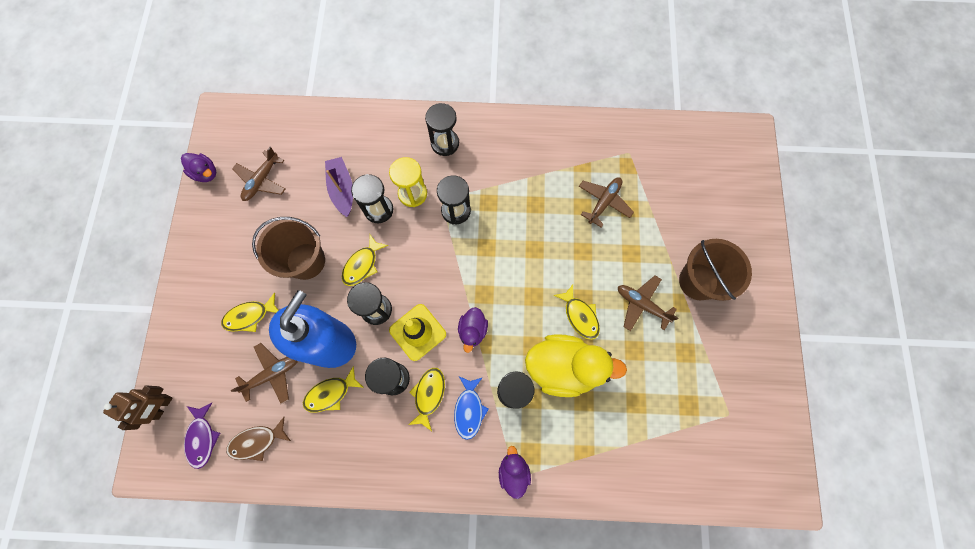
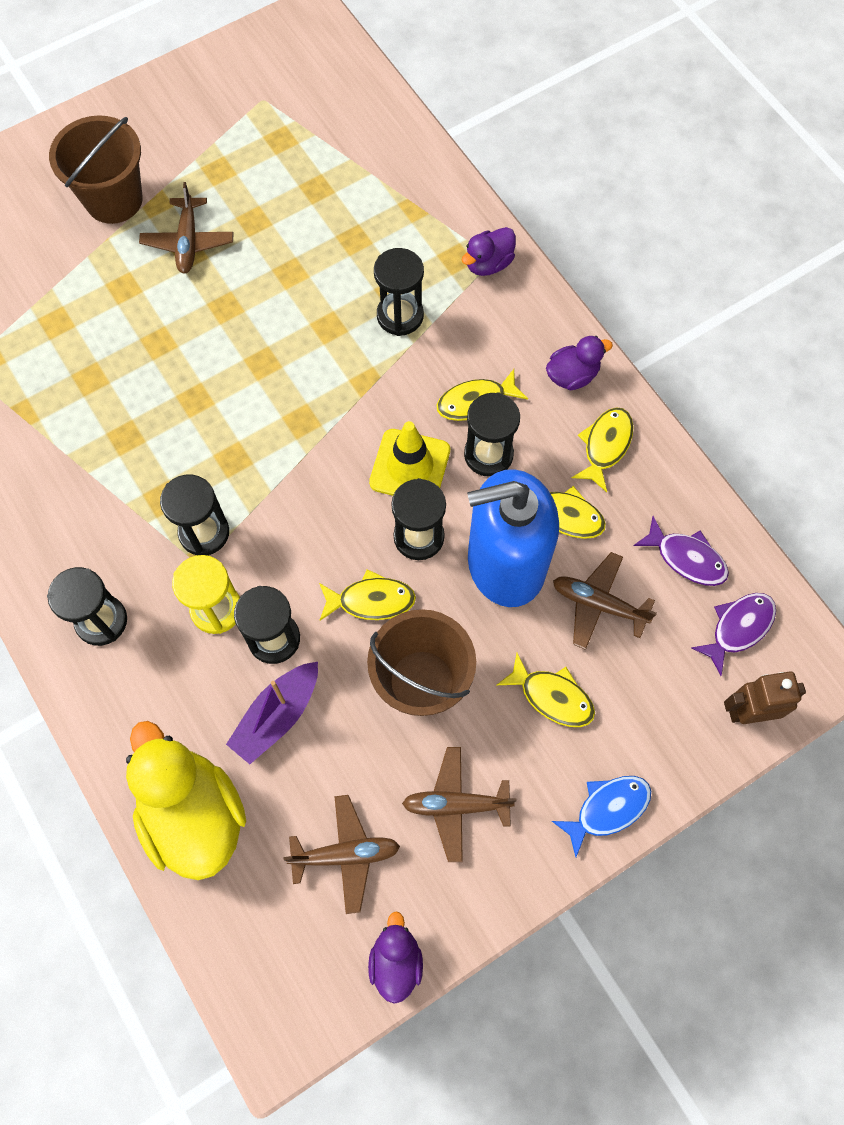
camera: 125 degrees left, 5 degrees down
(257, 441) = (686, 558): brown fish -> purple fish
(469, 410) = (458, 348): blue fish -> blue fish (607, 809)
(472, 330) = (359, 404): purple duck -> purple duck (572, 375)
(563, 367) = (330, 280): yellow duck -> yellow duck (194, 815)
(580, 316) = (251, 298): yellow fish -> yellow fish (605, 446)
(604, 202) = (66, 357): brown plane -> brown plane (456, 805)

